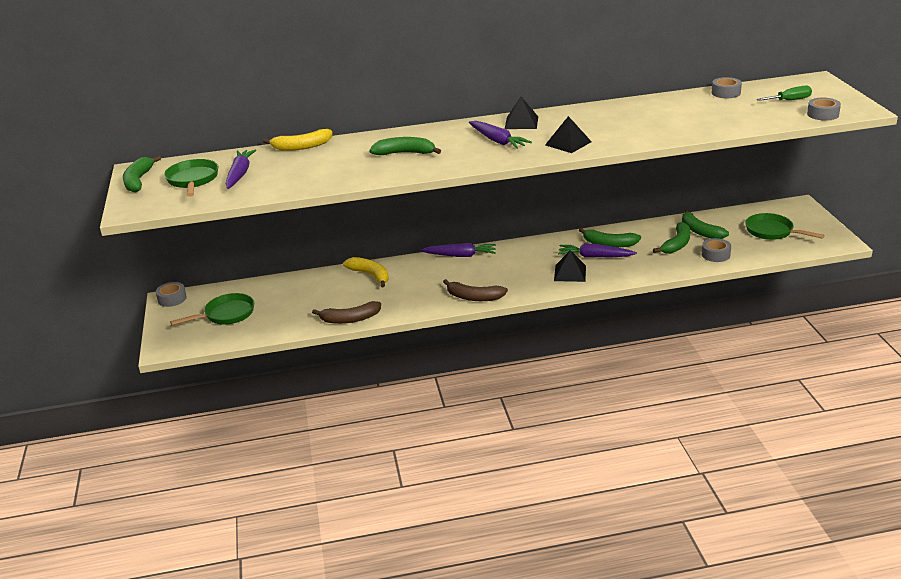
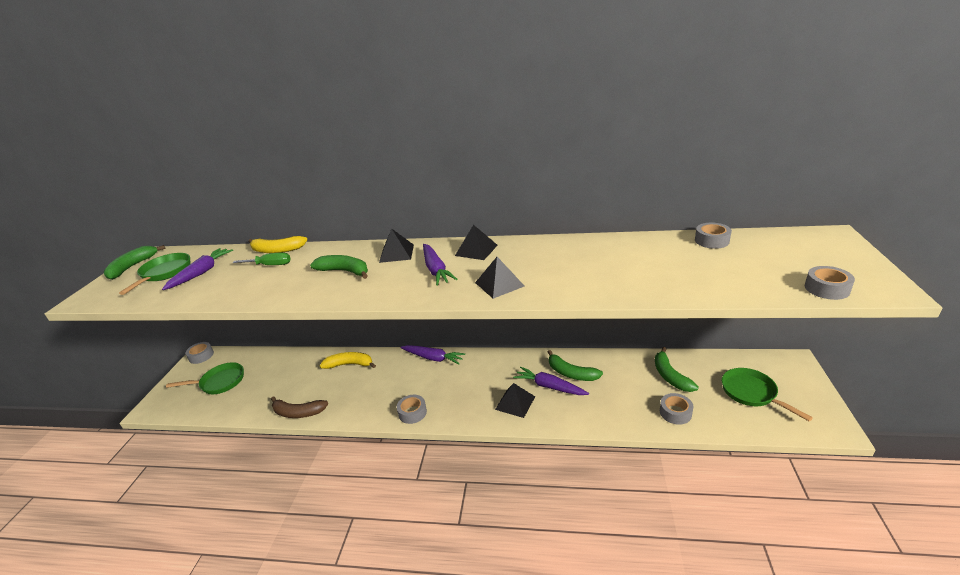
camera: 20 degrees right, 0 degrees up
(370, 275) = (350, 364): yellow banana -> yellow banana turned 60 degrees counterclockwise
(442, 134) = (396, 253): none -> black pyramid
(474, 297) = (412, 413): brown banana -> grey tape
(677, 244) = (638, 388): green banana -> none
(789, 100) = (787, 261): green screwdriver -> green screwdriver (270, 265)

